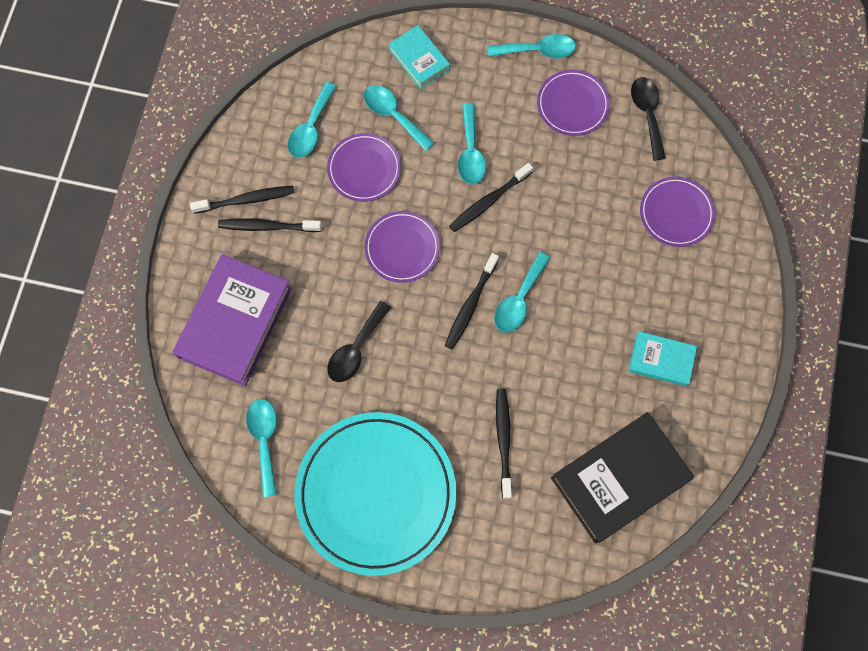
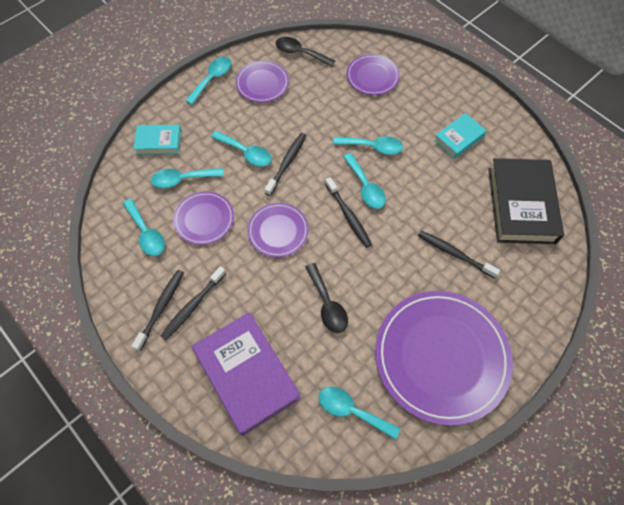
camera: 55 degrees left, 10 degrees down
(376, 493) = (441, 357): turquoise plate -> purple plate
(488, 201) = (287, 163): black toothbrush -> black toothbrush turned 150 degrees counterclockwise
(577, 275) = (373, 147): none -> turquoise spoon

